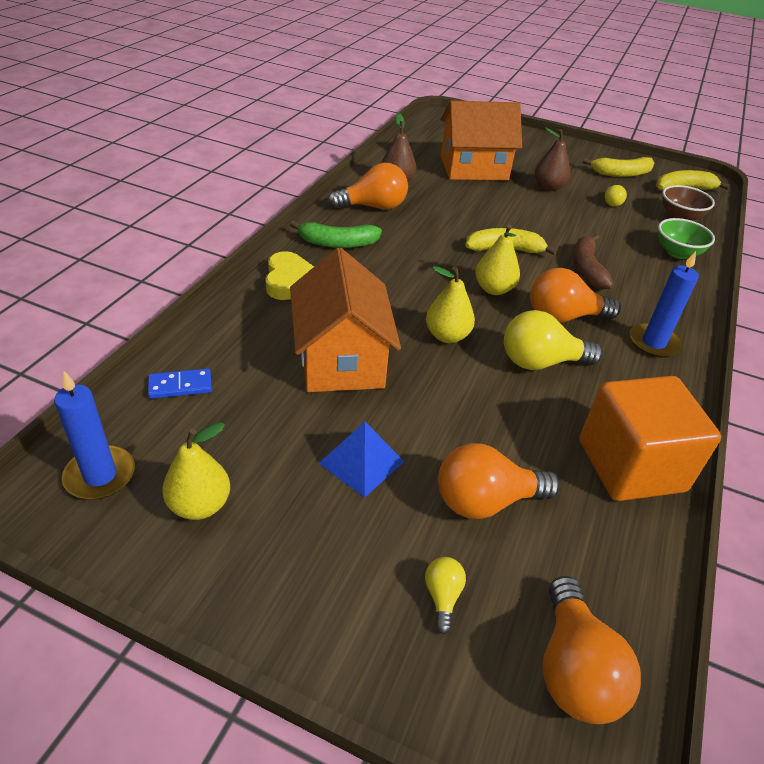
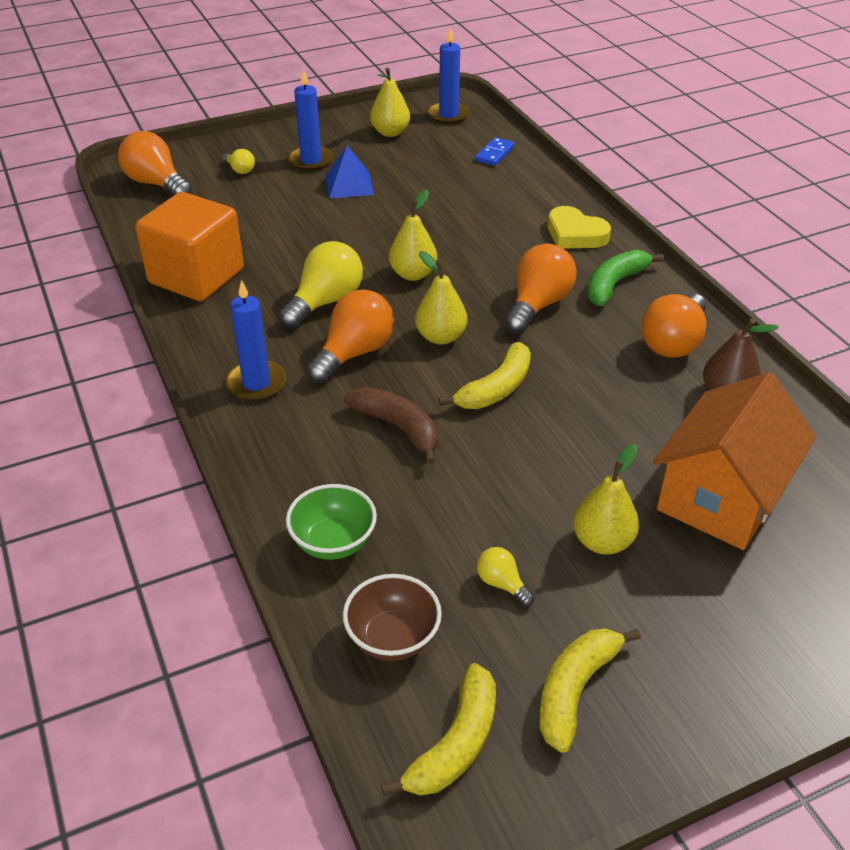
camera: 135 degrees right, 0 degrees up
(341, 359) = (447, 216): orange house -> none
(346, 537) = (311, 161): none -> blue candle
(486, 501) = (263, 209): orange light bulb -> orange light bulb (538, 305)
(548, 187) = (602, 541): brown pear -> yellow pear

